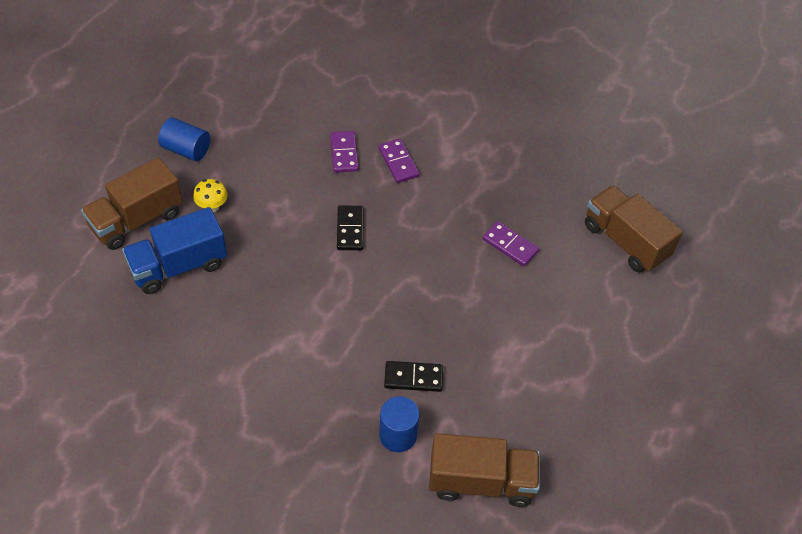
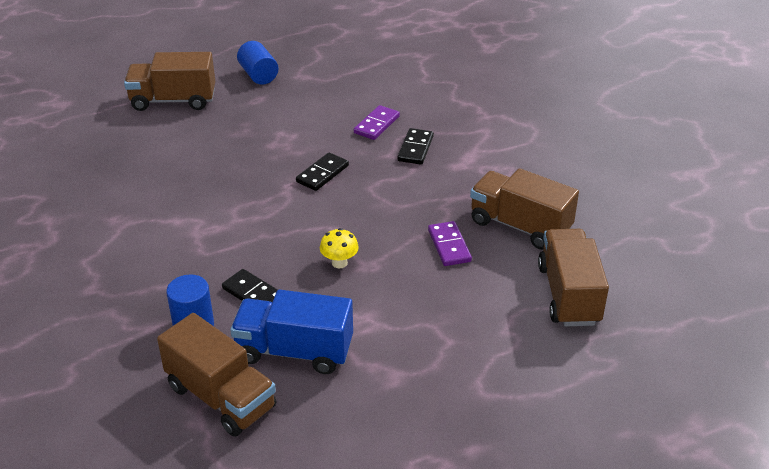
camera: 40 degrees right, 15 degrees down
(178, 266) = (168, 139): blue truck -> blue truck (294, 351)
(212, 206) = (235, 115): yellow mushroom -> yellow mushroom (339, 263)
(398, 162) = (415, 148): purple domino -> black domino
(542, 197) = (520, 226): none -> brown truck

